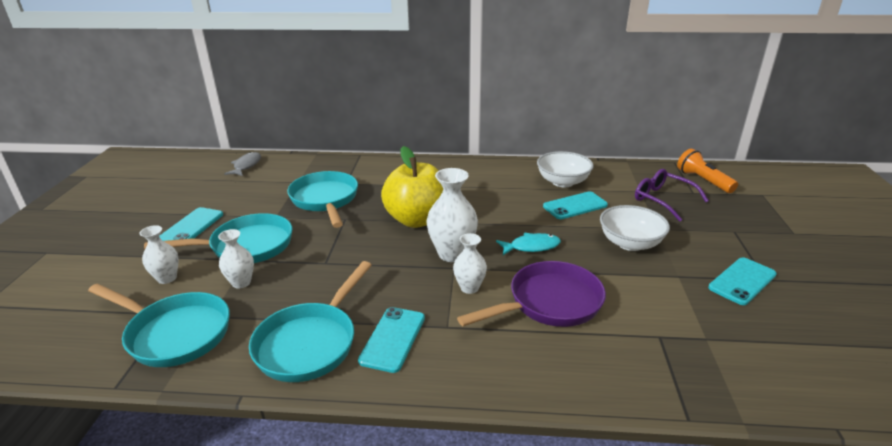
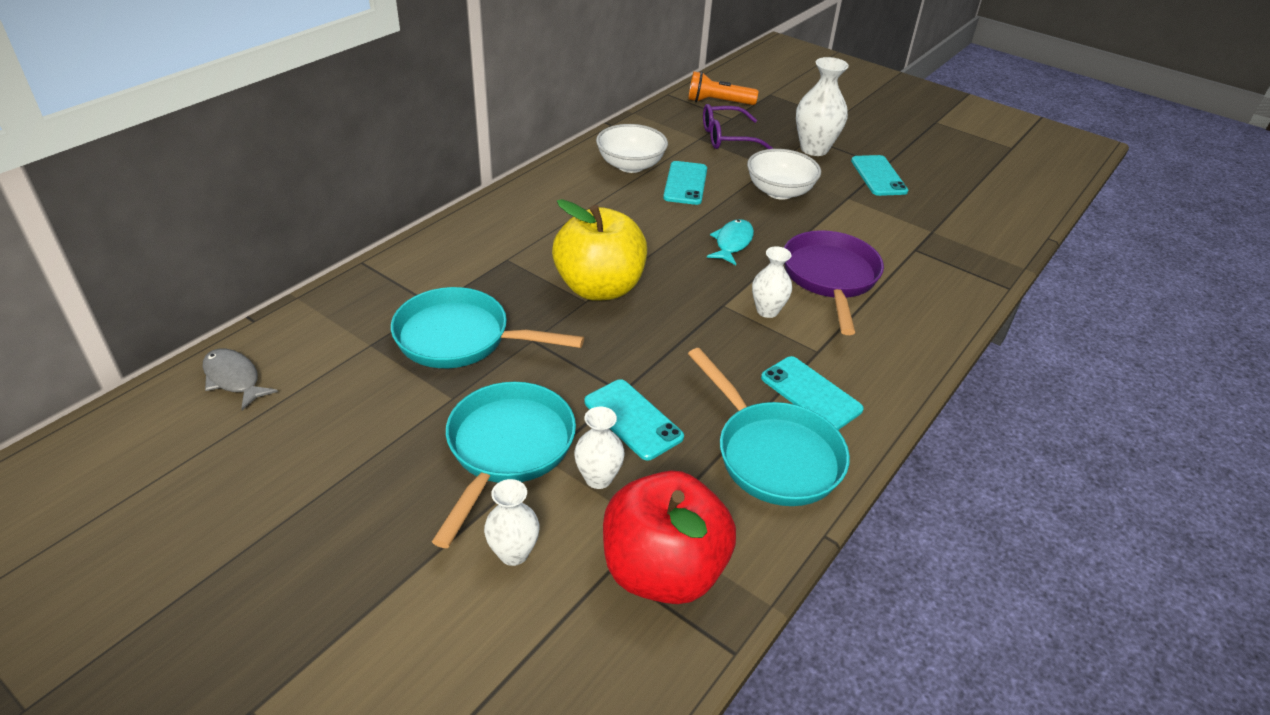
camera: 60 degrees left, 10 degrees up
(175, 333) = (663, 570): turquoise pan -> red apple
(192, 226) = (380, 493): turquoise phone -> turquoise phone (633, 419)
(452, 254) = (696, 295): white vase -> white vase (814, 149)

